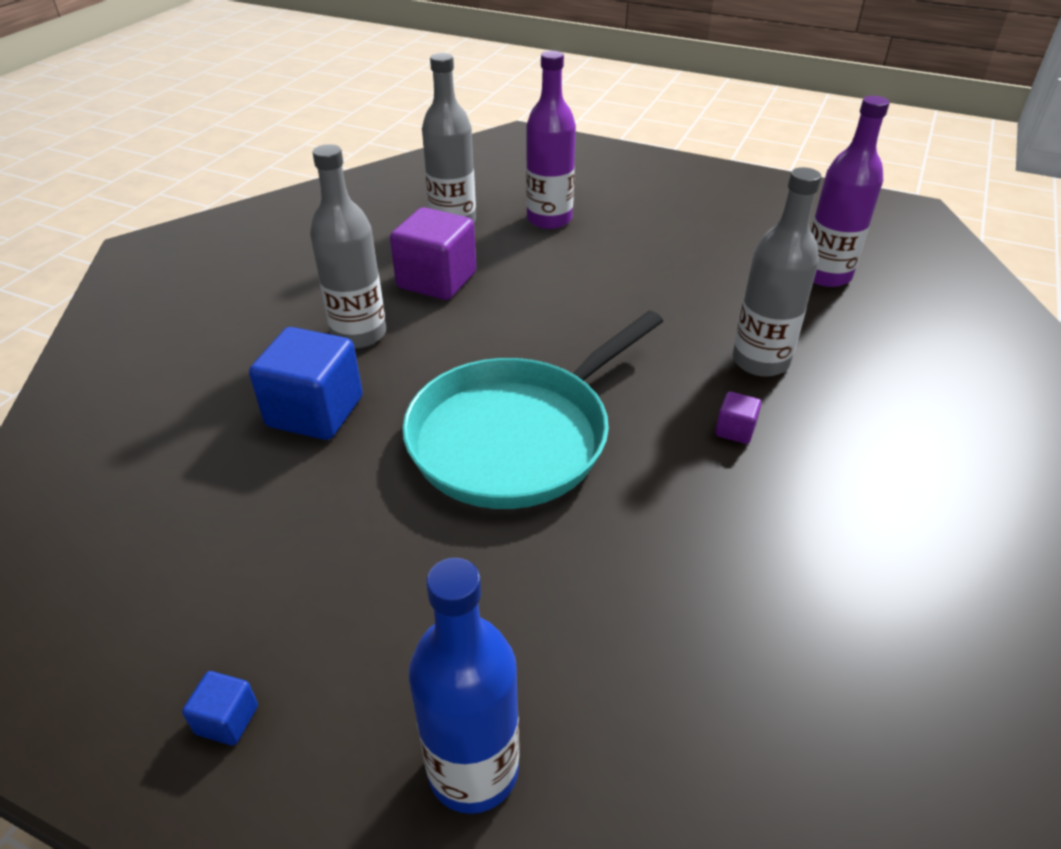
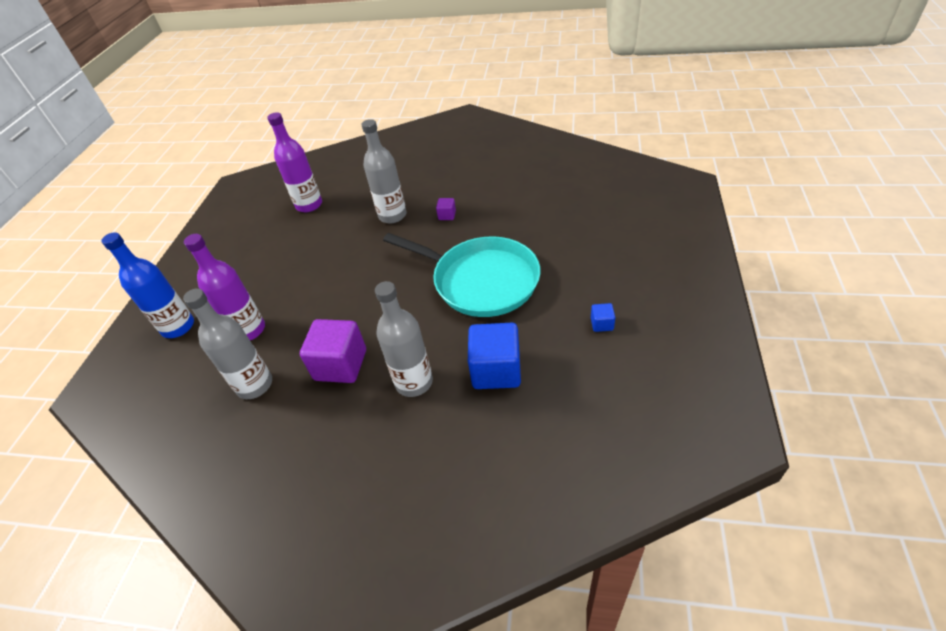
camera: 100 degrees left, 5 degrees up
(227, 720) = (683, 313): blue cube -> blue cube (602, 324)
(473, 770) = (650, 243): blue bottle -> blue bottle (178, 327)

